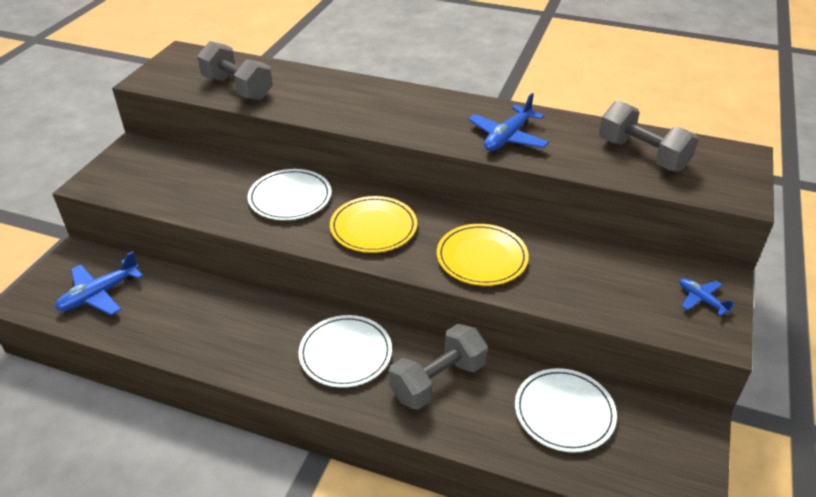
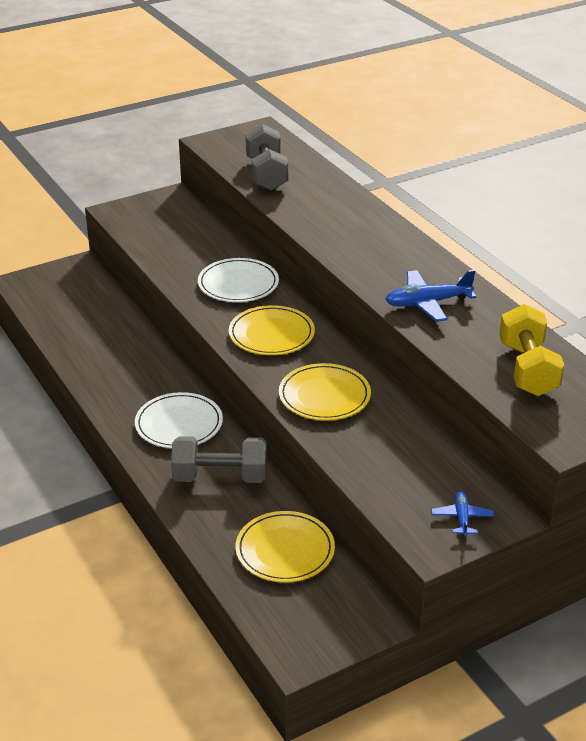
camera: 40 degrees right, 5 degrees down
(99, 294) = (66, 300): blue plane -> none
(564, 412) = (285, 550): white plate -> yellow plate
(642, 155) = (527, 369): grey dumbbell -> yellow dumbbell

